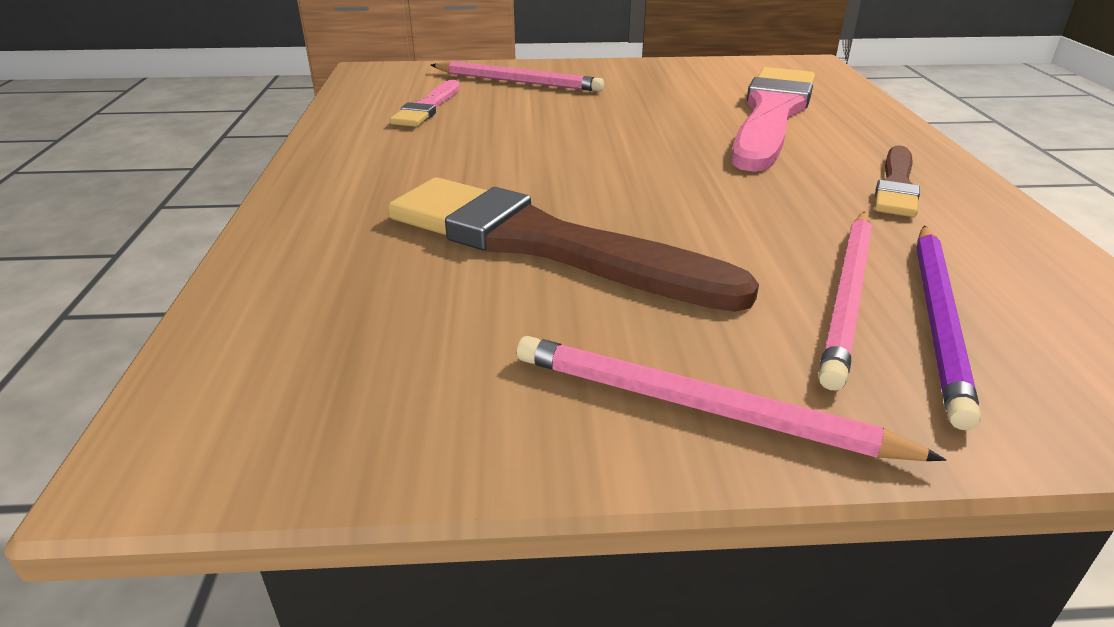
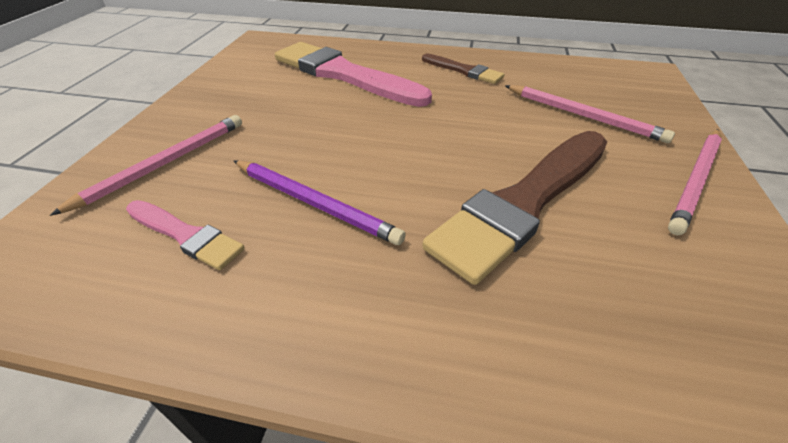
camera: 75 degrees left, 10 degrees up
(939, 320) = (602, 102): purple pencil -> purple pencil (315, 203)

